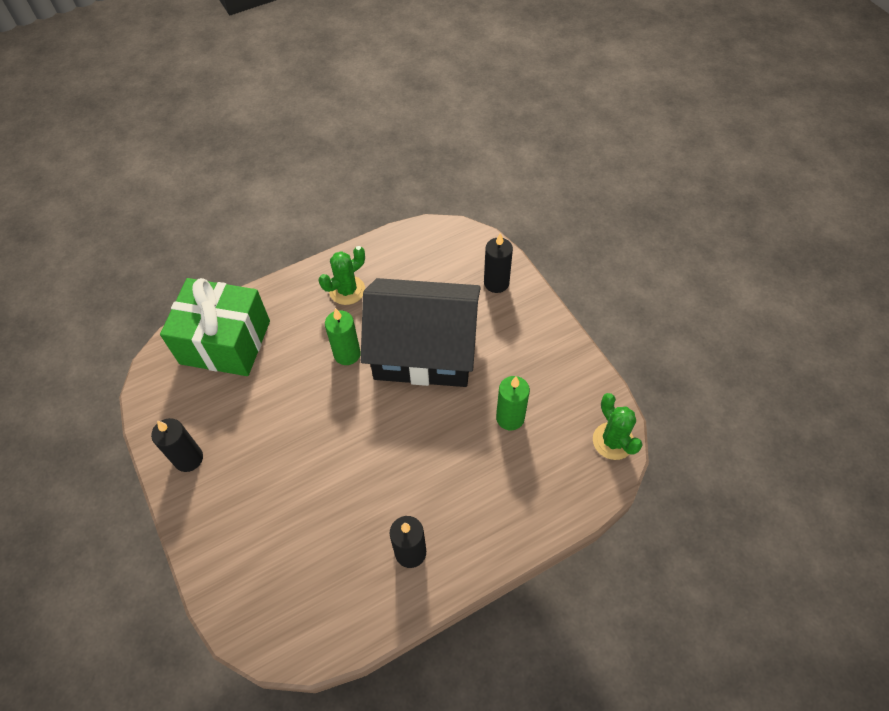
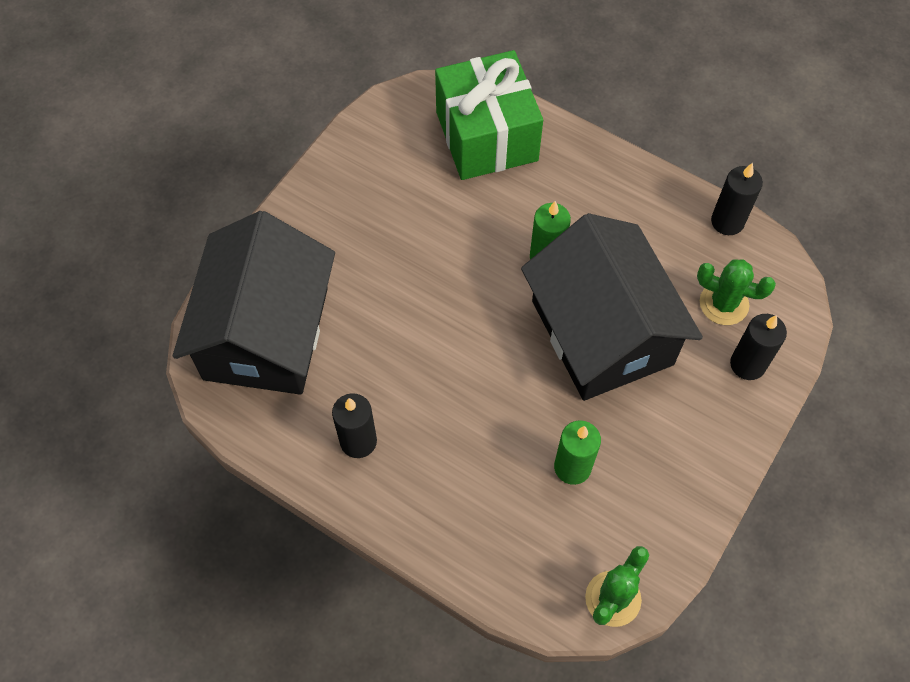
camera: 60 degrees right, 5 degrees up
(188, 458) = (343, 183): black candle -> black candle (727, 221)
(277, 580) = (266, 333): none -> black house
(347, 290) = (627, 212): green cactus -> green cactus (724, 304)

